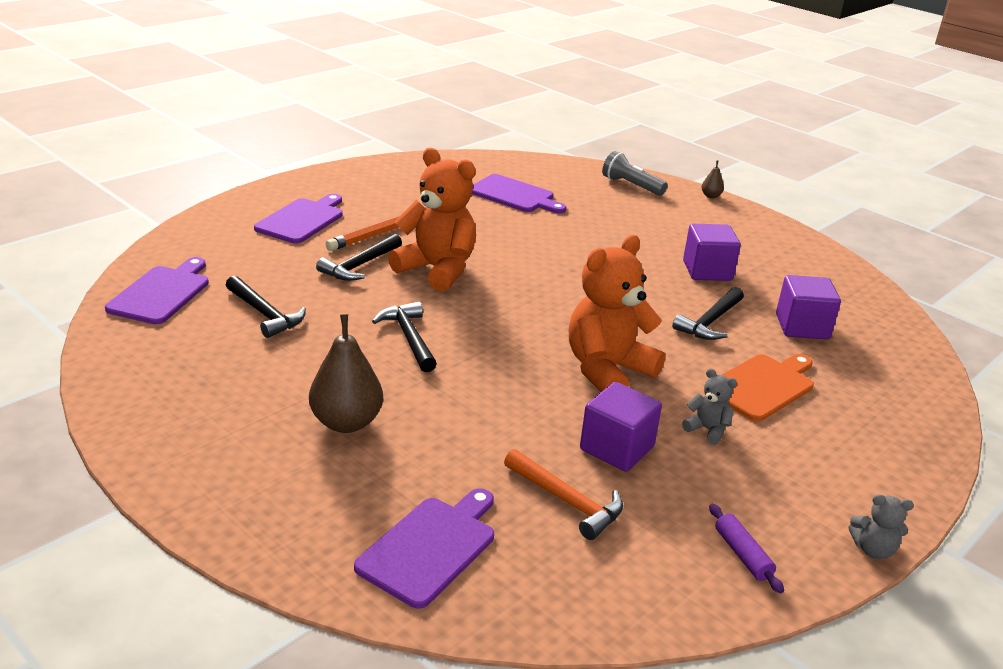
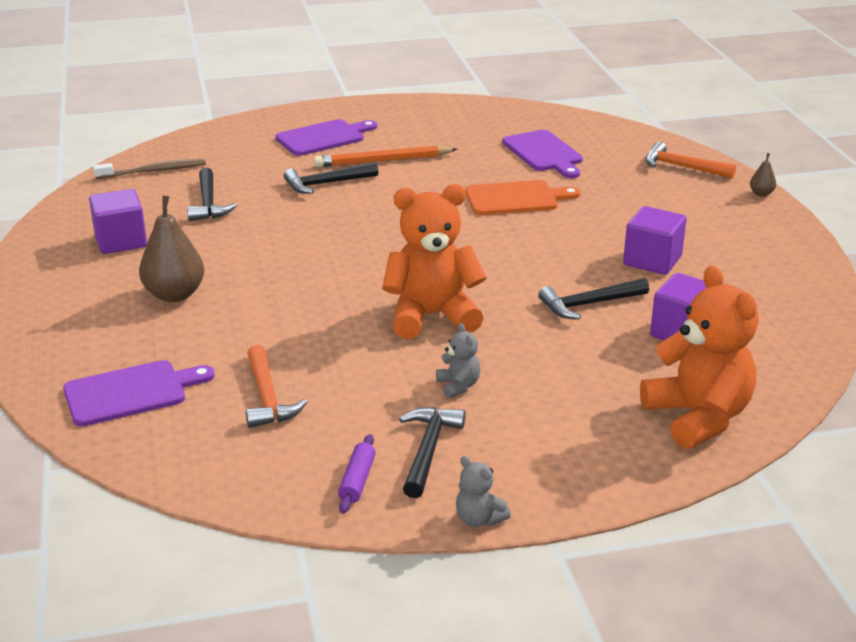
camera: 35 degrees right, 0 degrees up
(162, 293) = (153, 171): purple cutting board -> brown toothbrush
(409, 337) = (296, 248): black hammer -> black hammer (428, 450)
(437, 270) = (387, 201): orange teddy bear -> orange teddy bear (698, 417)
(616, 448) = (358, 375): purple cube -> purple cube (121, 241)
(631, 185) = (682, 167): grey flashlight -> orange hammer
(762, 386) = (563, 369): orange cutting board -> orange cutting board (515, 198)

